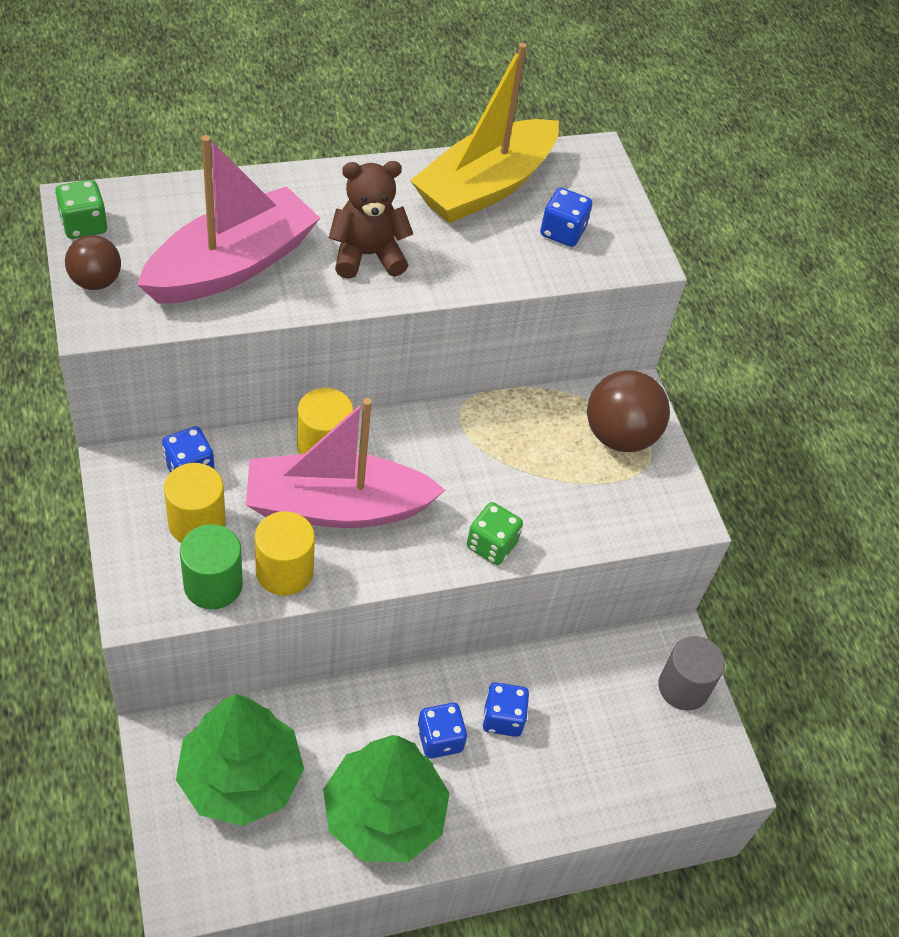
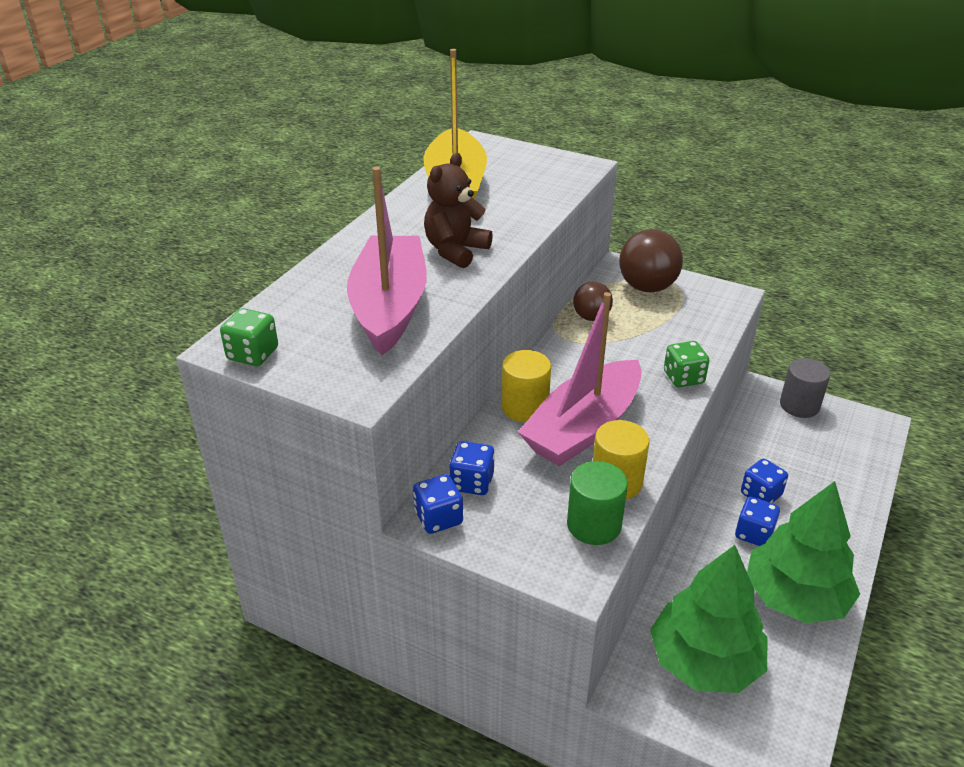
camera: 40 degrees left, 15 degrees down
(96, 281) = (319, 374): brown ball -> brown ball (591, 317)
(197, 523) = (527, 504): yellow cylinder -> none
(562, 232) = (529, 179): blue dice -> blue dice (438, 518)

